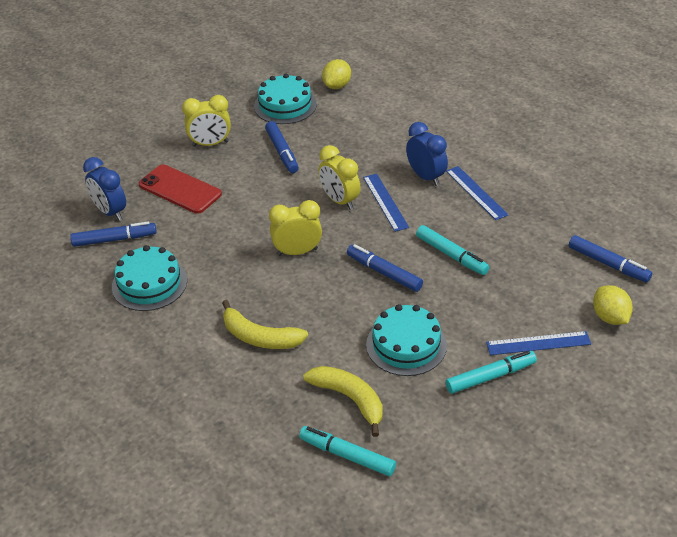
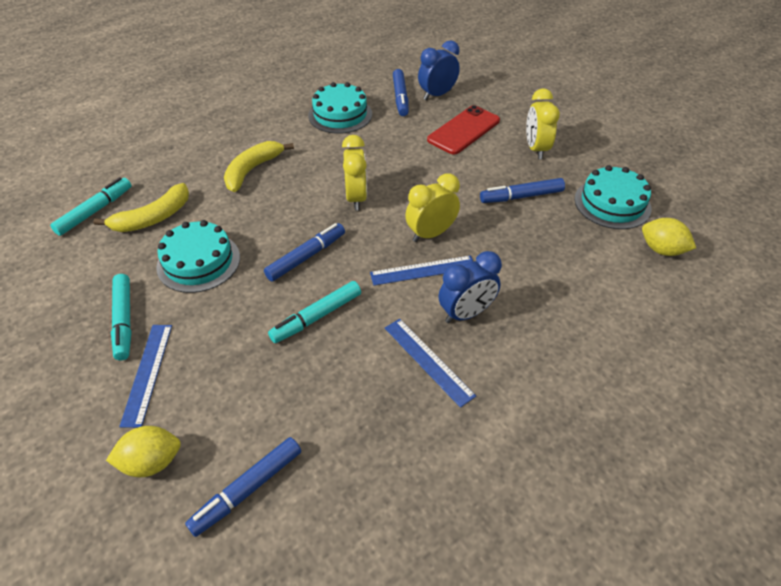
camera: 95 degrees right, 5 degrees up
(476, 192) = (428, 361): blue ruler -> blue ruler turned 75 degrees clockwise

